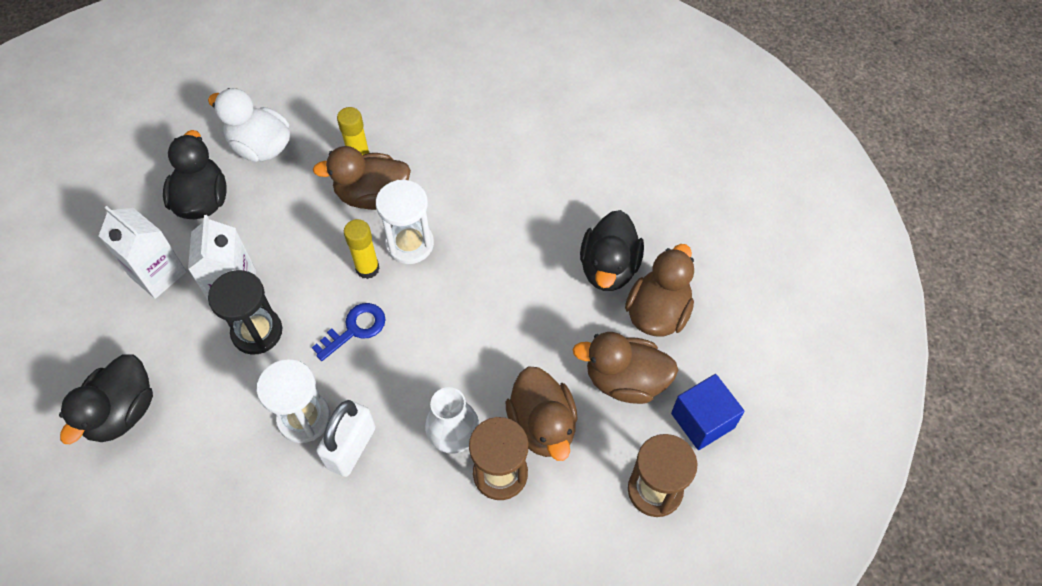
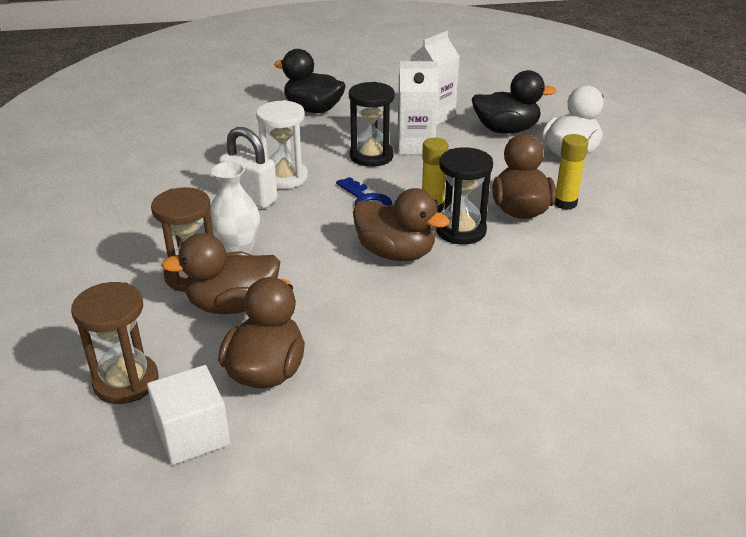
camera: 95 degrees right, 25 degrees down
(410, 244) = (461, 230): white hourglass -> black hourglass
(609, 268) = (424, 372): black duck -> none
(657, 312) = (353, 411): brown duck -> brown duck (395, 253)
(702, 420) = (193, 435): blue cube -> white cube

